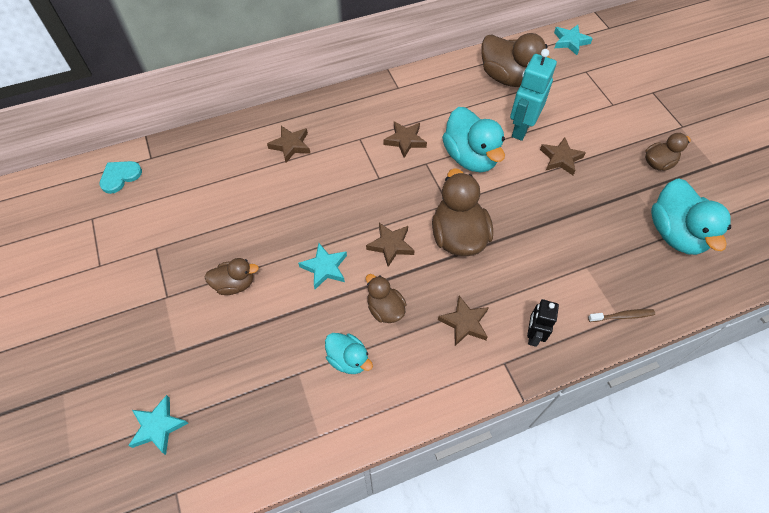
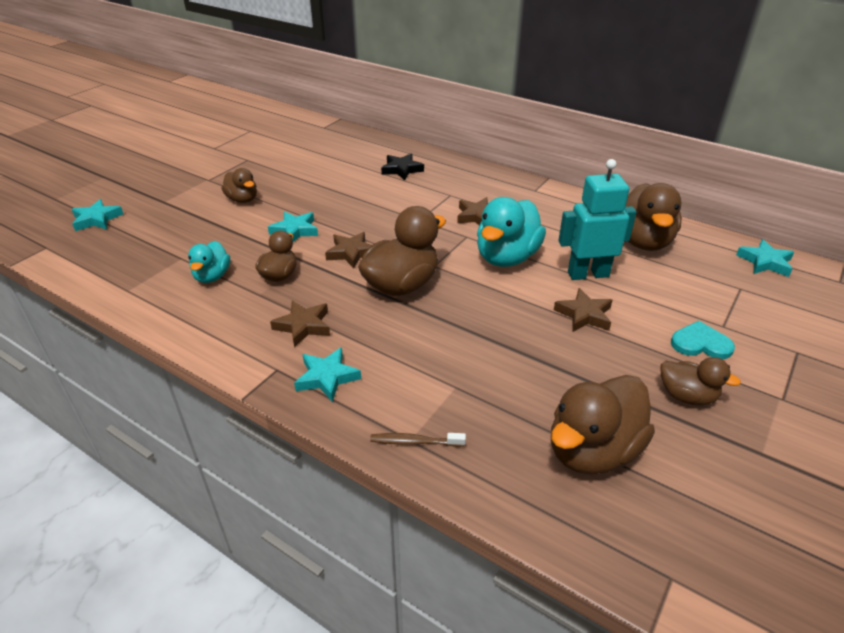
camera: 55 degrees right, 20 degrees down
(120, 176) = (295, 125): turquoise heart -> turquoise heart (700, 343)
(290, 145) = (402, 169): brown star -> black star
(533, 335) = (327, 377): black robot -> turquoise star
(622, 316) = (414, 442): brown toothbrush -> brown toothbrush turned 135 degrees clockwise
(675, 233) = (592, 450): turquoise duck -> brown duck

